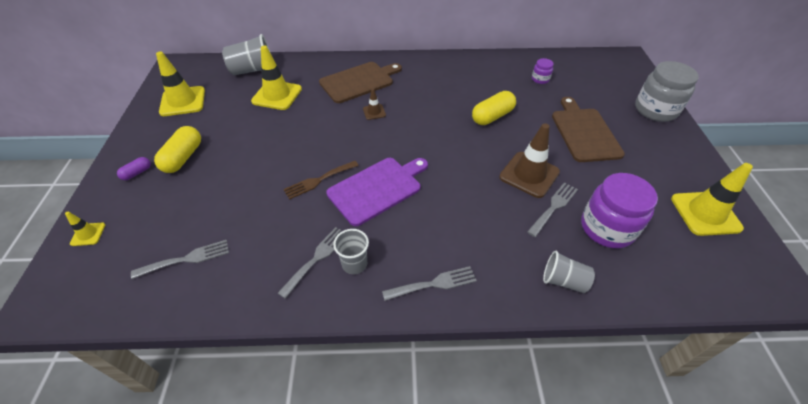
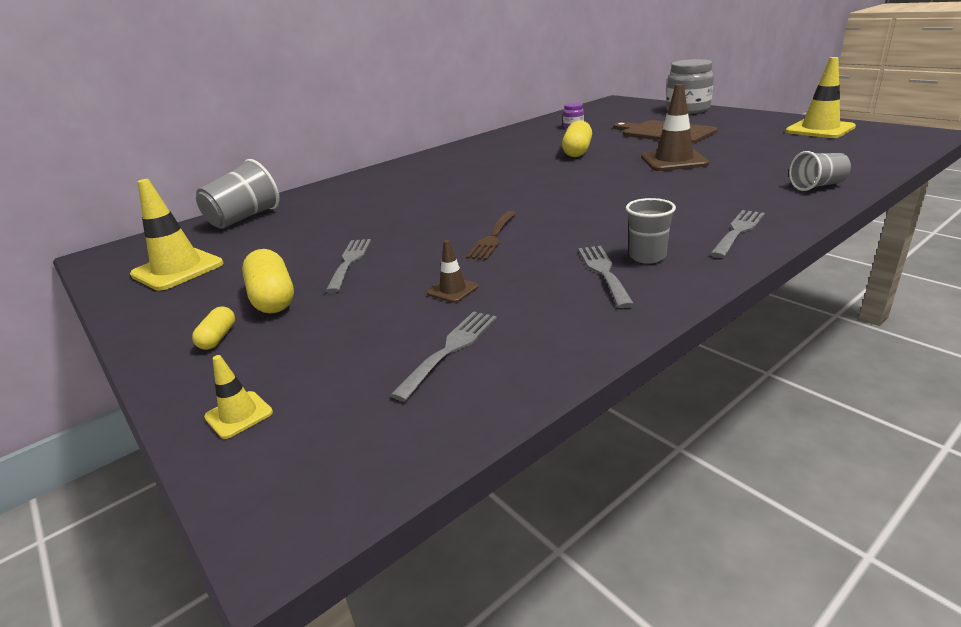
camera: 35 degrees left, 20 degrees down
(137, 173) = (218, 338): purple capsule -> yellow capsule
(277, 95) = (317, 219): yellow traffic cone -> none
(359, 81) = (401, 180): brown cutting board -> none
(374, 112) = (459, 187): brown traffic cone -> brown traffic cone (452, 290)
(377, 188) = (565, 216): purple cutting board -> none
(553, 207) = (727, 164): grey fork -> grey fork (349, 262)
(607, 228) = (783, 157): purple jar -> none

